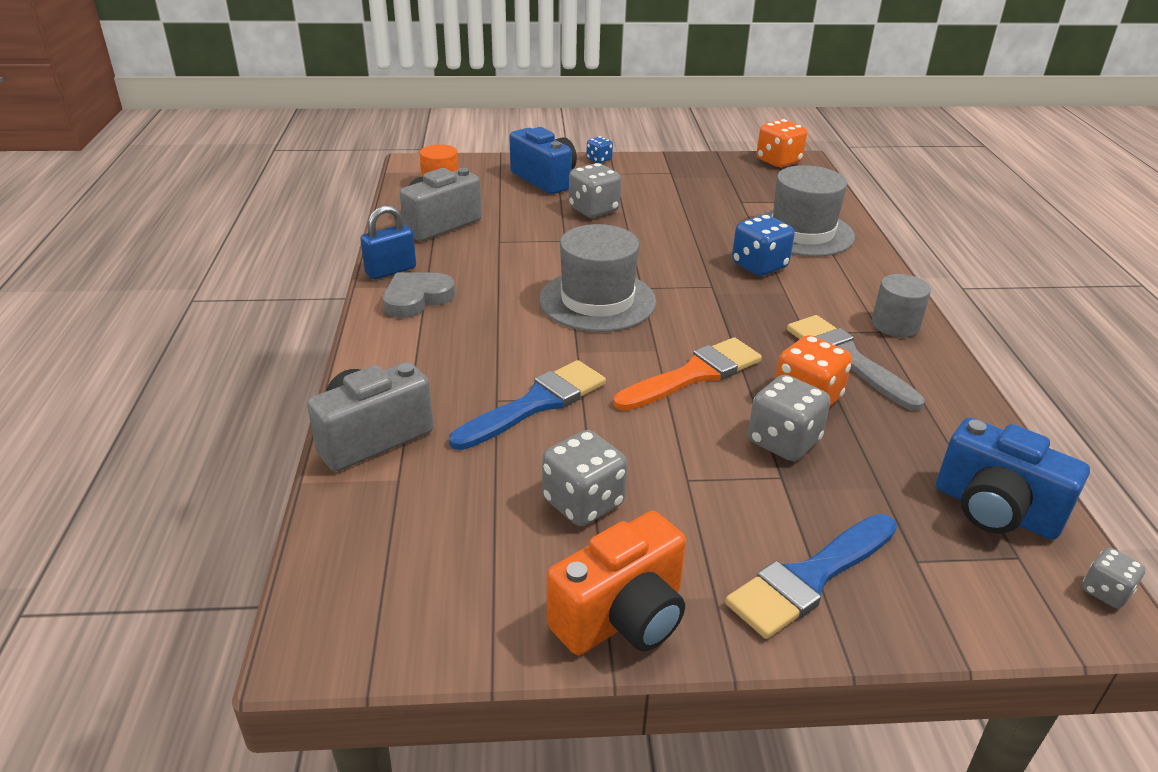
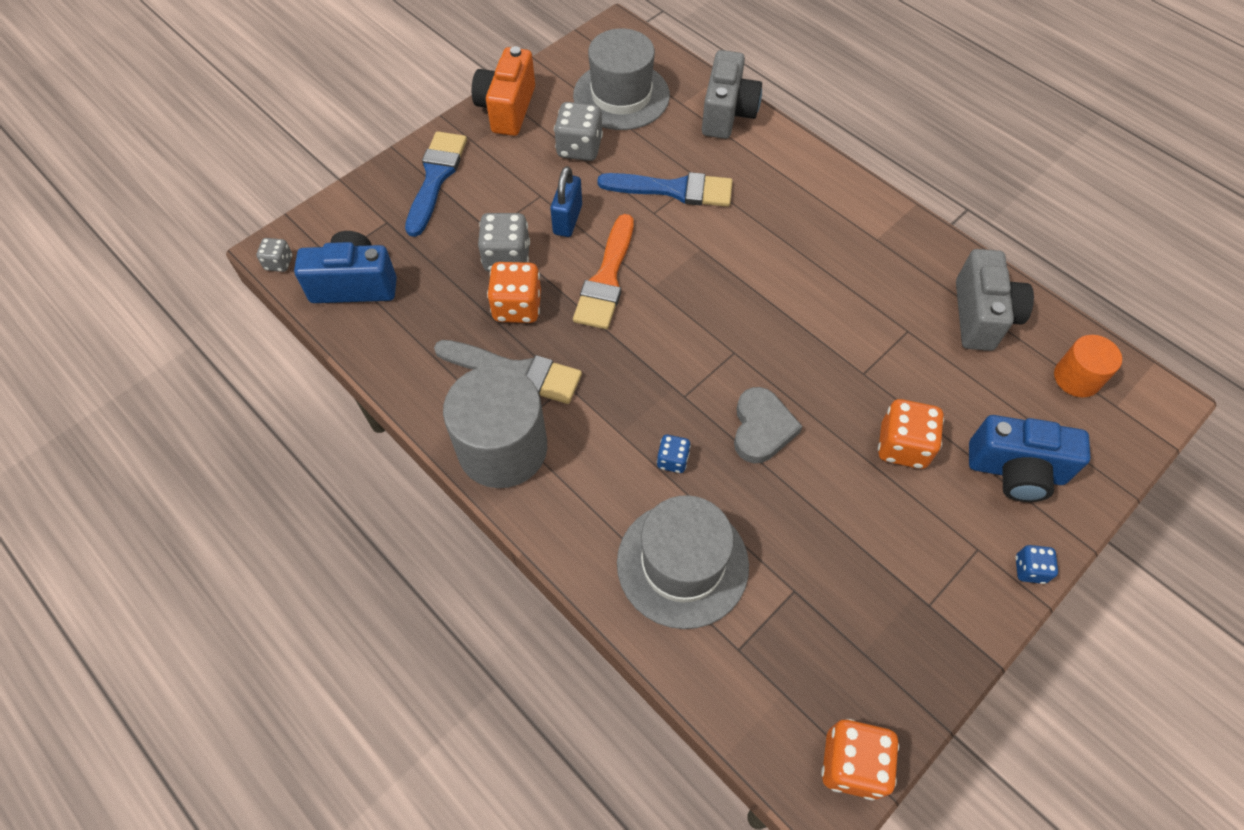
camera: 140 degrees right, 25 degrees up
(391, 271) = (921, 235): blue padlock -> blue padlock (567, 220)
(416, 298) = (862, 222): grey heart -> grey heart (761, 428)
(536, 404) = (674, 189): blue brush -> blue brush turned 90 degrees counterclockwise
(593, 210) = (902, 446): grey dice -> orange dice
(597, 300) = (746, 310): grey hat -> grey hat (621, 96)
(759, 266) = (672, 460): blue dice -> blue dice, size x0.56
(895, 325) = (502, 448): grey cylinder -> grey cylinder, size x1.87

